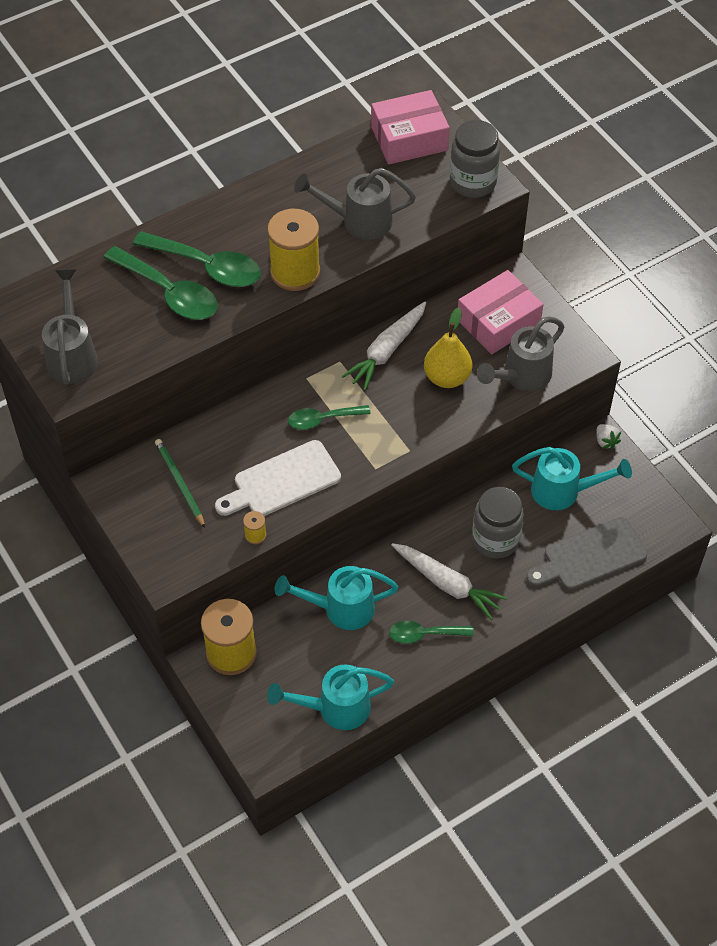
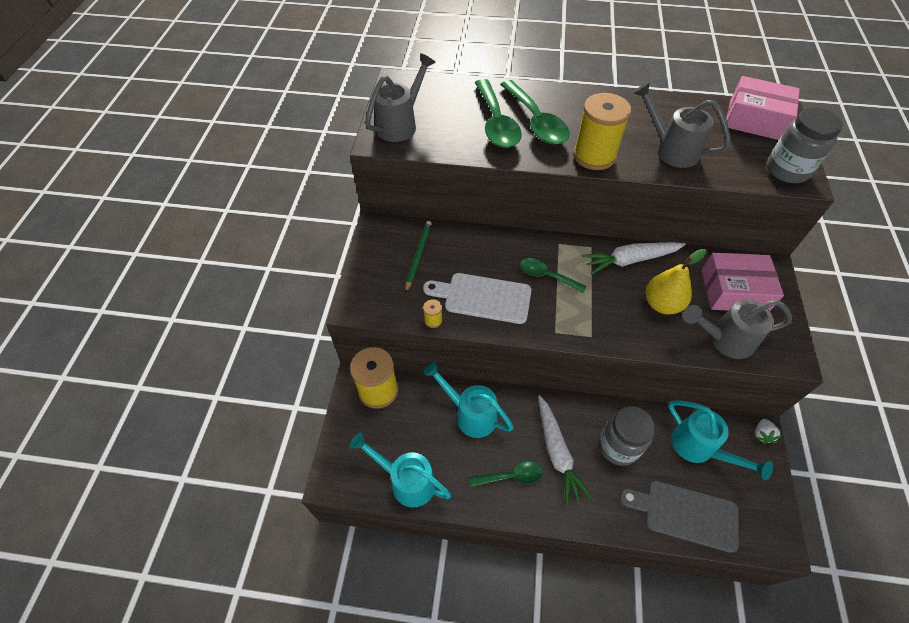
camera: 40 degrees right, 0 degrees up
(424, 634) = (511, 476): green spoon -> green spoon turned 135 degrees clockwise

